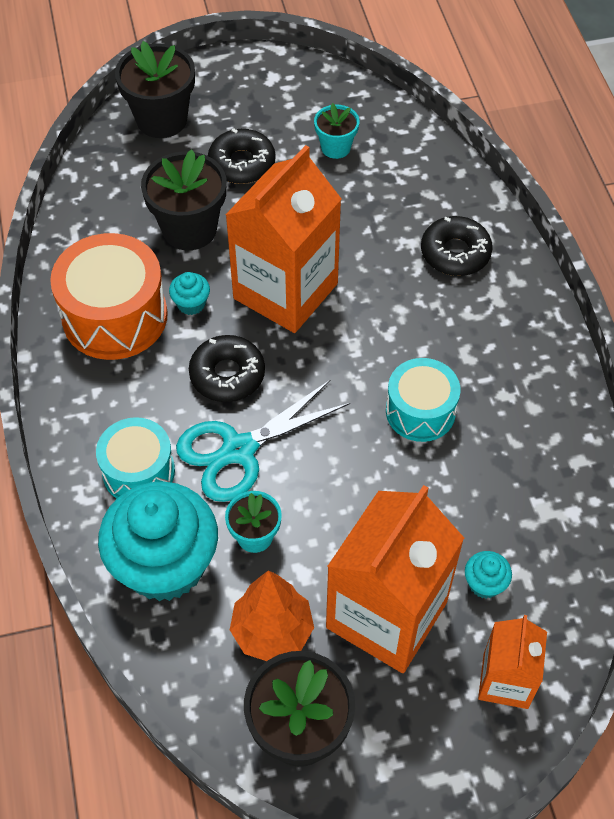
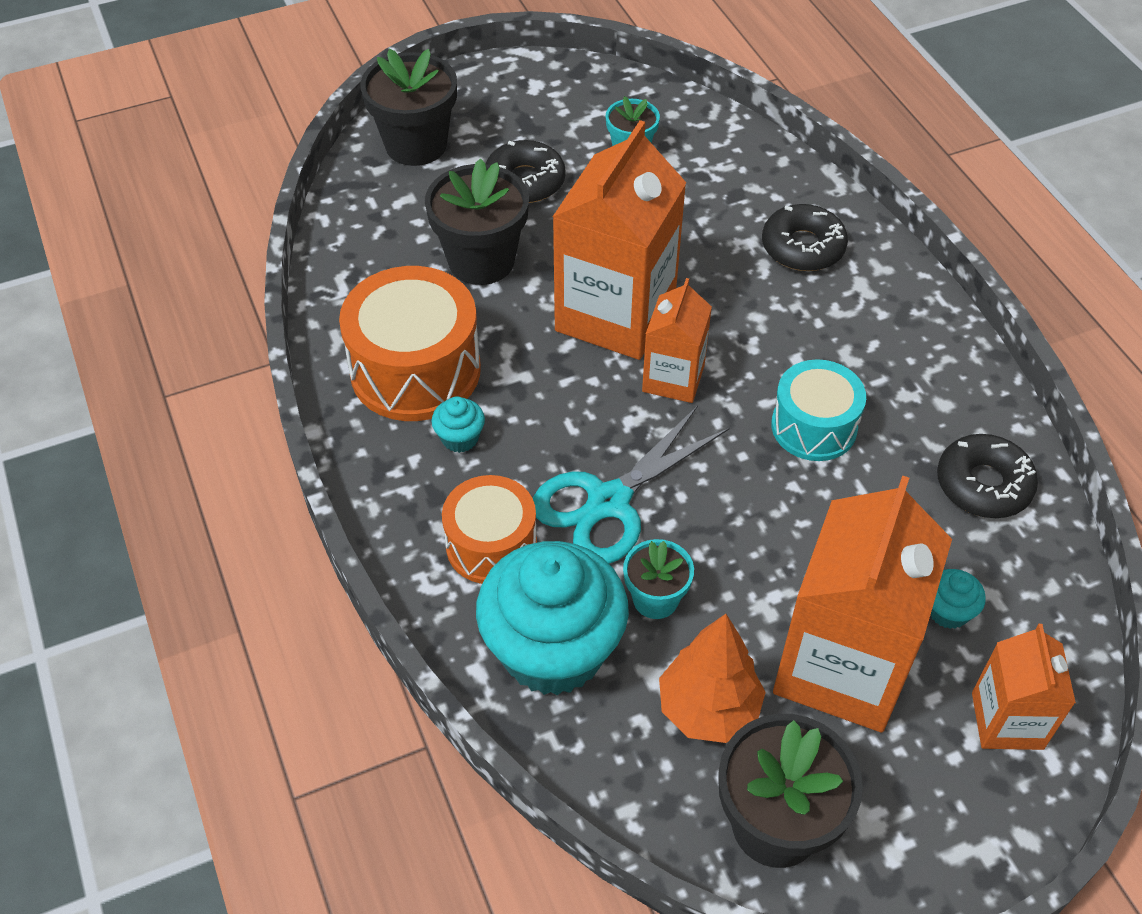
camera: 10 degrees left, 5 degrees down
(138, 471) = (491, 545): turquoise drum -> orange drum
(191, 303) = (505, 343): turquoise cupcake -> turquoise cupcake (460, 438)
(227, 375) = (571, 418): black donut -> black donut (983, 484)
(317, 353) = (673, 378): none -> orange carton

